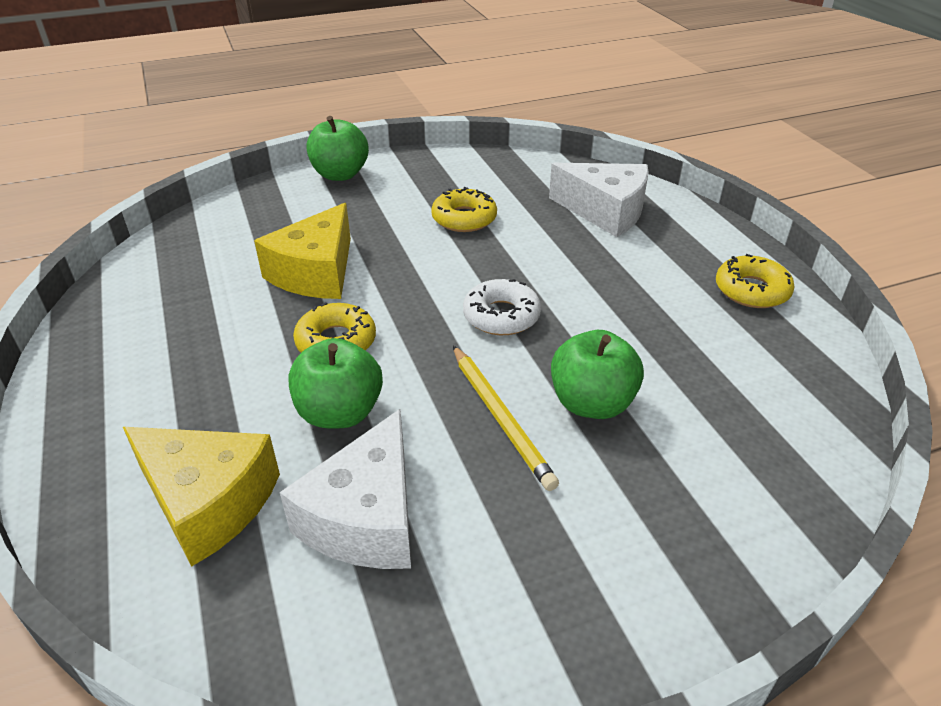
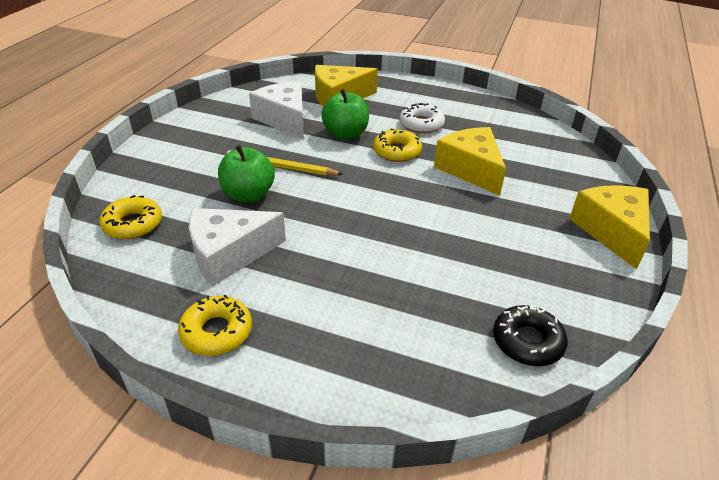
camera: 130 degrees right, 0 degrees up
(340, 174) = (611, 231): green apple -> yellow cheese
(464, 218) = (478, 254): yellow donut -> yellow donut (133, 224)
(501, 316) = (348, 207): white donut -> white donut (421, 124)
(529, 172) = (527, 341): none -> black donut
(605, 211) = (407, 339): white cheese -> white cheese (229, 254)

